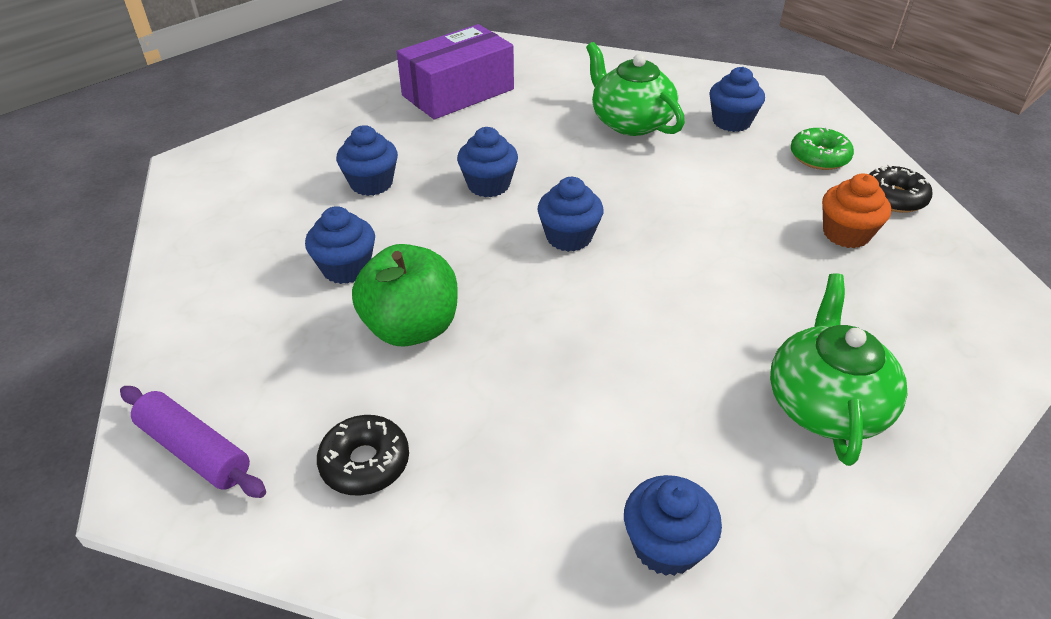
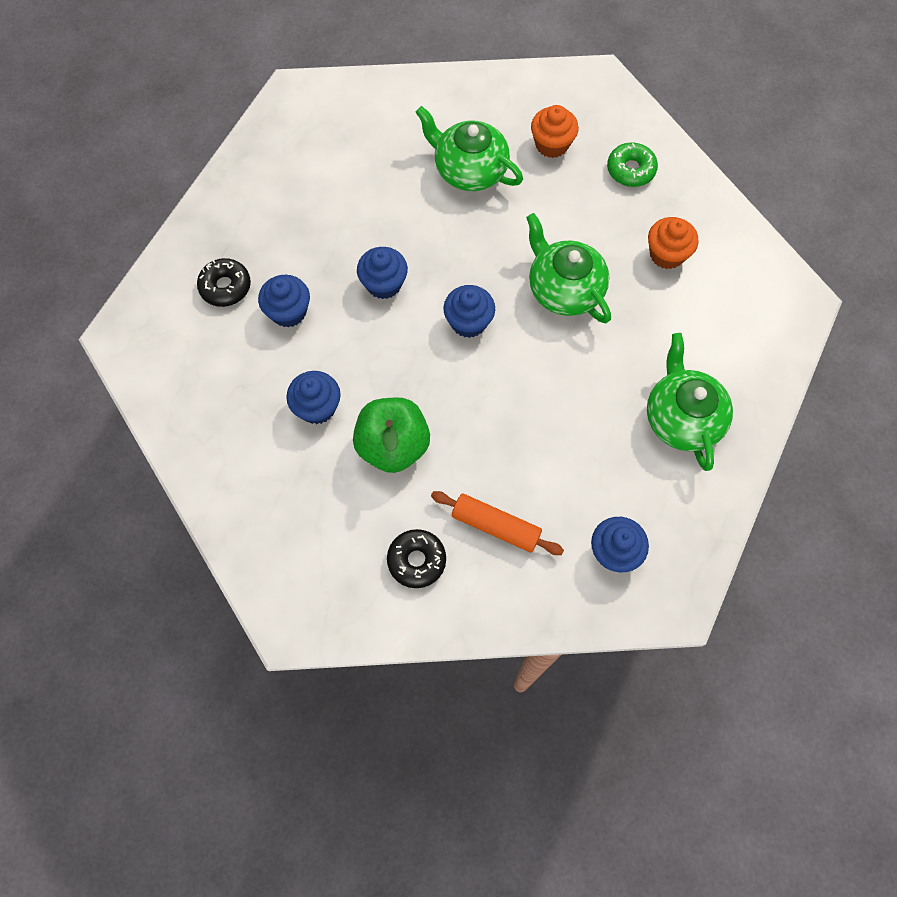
camera: 20 degrees left, 25 degrees up
(195, 450) = (304, 590): purple rolling pin -> none
(458, 92) = (305, 173): purple box -> none
(498, 455) = (496, 526): none -> orange rolling pin
(701, 235) = (564, 289): none -> green teapot
(731, 122) = (551, 144): blue cupcake -> orange cupcake
(894, 198) = (694, 202): black donut -> black donut (225, 287)

